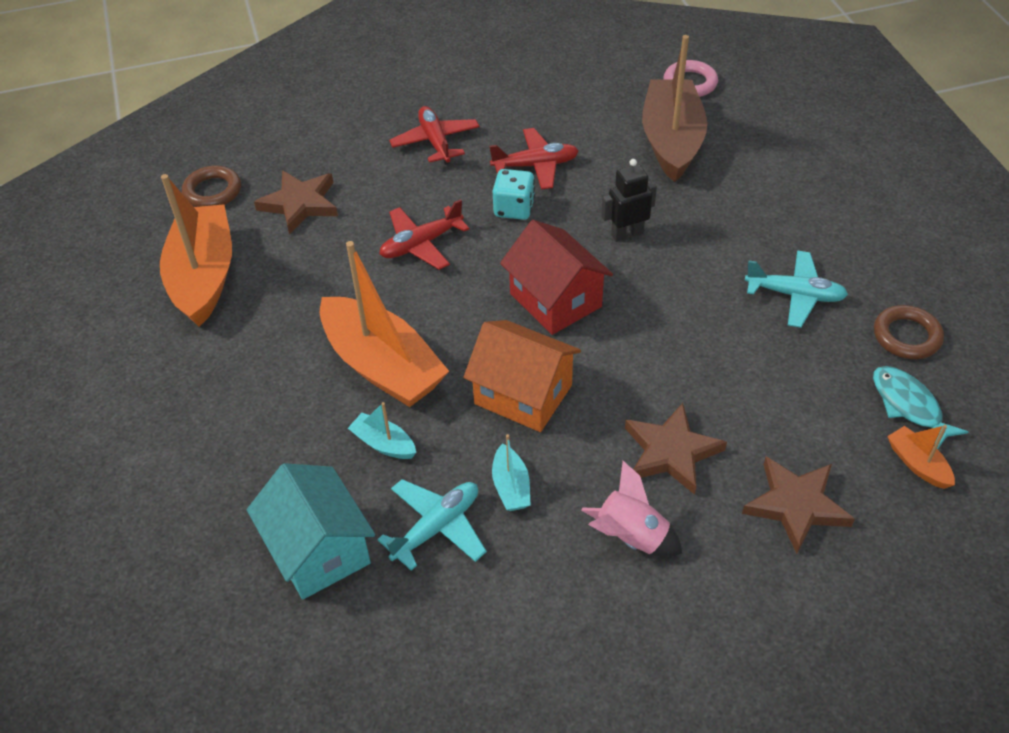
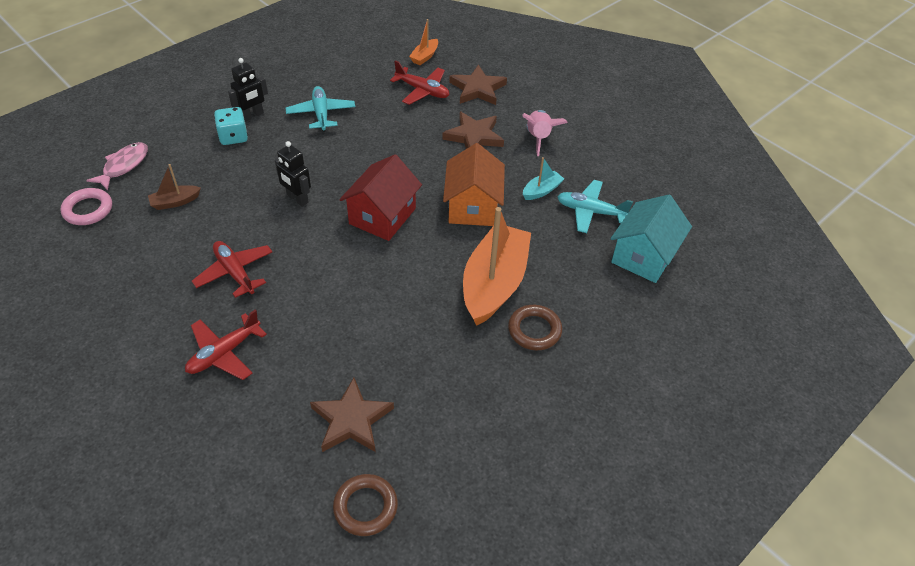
camera: 120 degrees left, 0 degrees up
(204, 276) = (475, 447): orange boat -> none
(384, 444) = (553, 257): turquoise boat -> none
(421, 244) = (362, 310): red plane -> red plane (422, 91)
(514, 208) = (295, 269): turquoise dice -> turquoise dice (233, 137)
(671, 141) = (175, 202): brown boat -> brown boat, size x0.43
(754, 113) = (124, 166): none -> pink fish
(815, 228) = (252, 115): none -> black robot
(906, 336) = (334, 70): brown ring -> brown ring (534, 330)
(908, 406) = (386, 63): turquoise fish -> none

